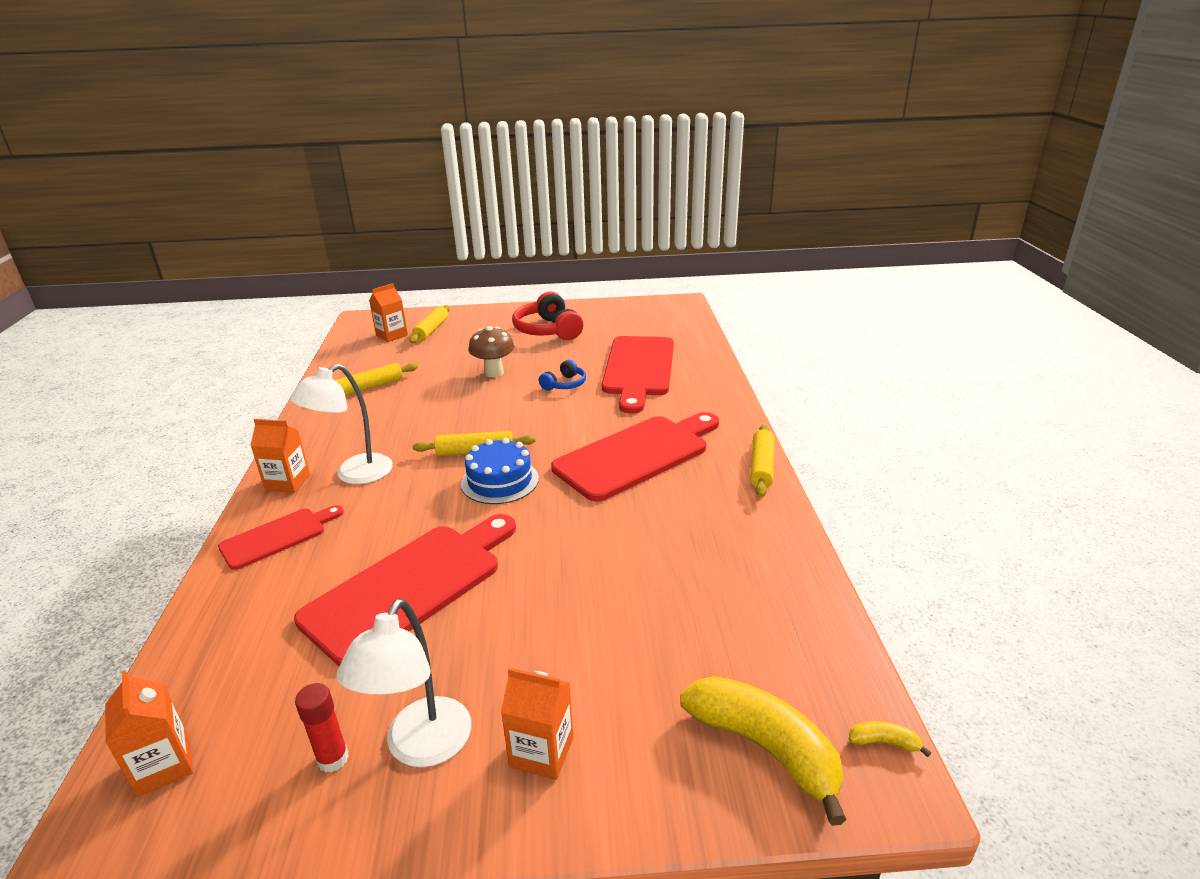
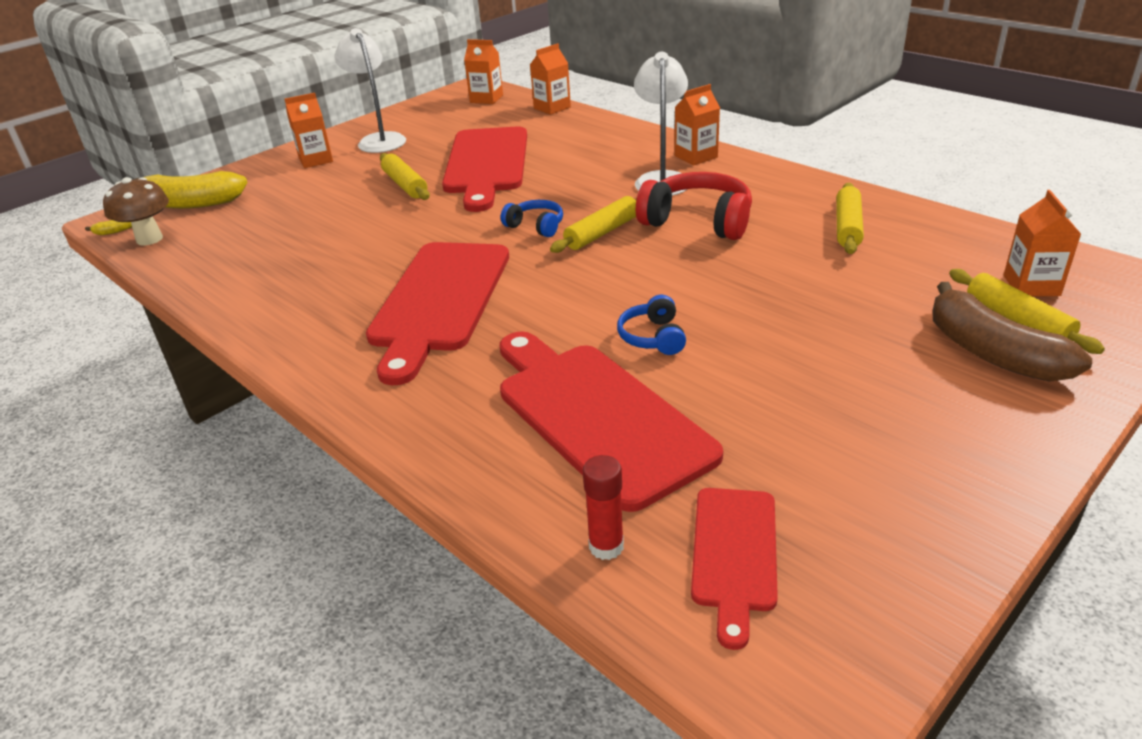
camera: 140 degrees right, 5 degrees up
(181, 659) = (552, 108): none -> orange carton
(278, 536) = (623, 142): red cutting board -> red cutting board (734, 554)
(333, 759) = (416, 124): red glue stick -> red glue stick (606, 546)
(467, 327) = (992, 353): none -> brown banana
(494, 373) = (769, 307): brown mushroom -> brown mushroom (149, 239)
(500, 481) = (536, 226): blue cake -> blue headphones
(548, 330) = (872, 419): red headphones -> red headphones (698, 221)
(761, 467) = (285, 352): yellow rolling pin -> yellow rolling pin (405, 185)

